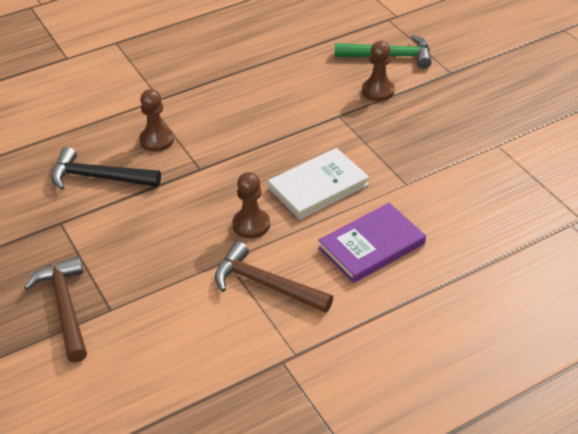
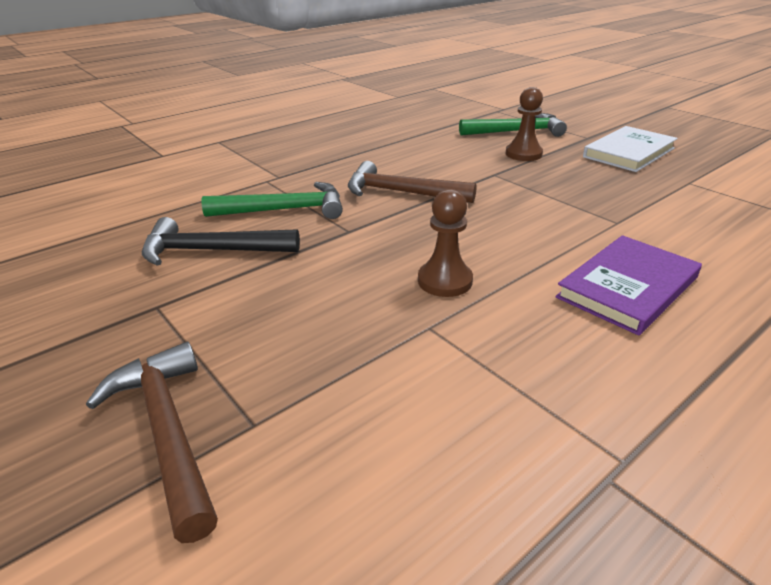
camera: 10 degrees left, 10 degrees down
(156, 140) = (284, 210): brown pawn -> green hammer
(266, 285) = (508, 353): brown hammer -> brown hammer (401, 193)
(318, 186) = (511, 234): white book -> white book (629, 153)

